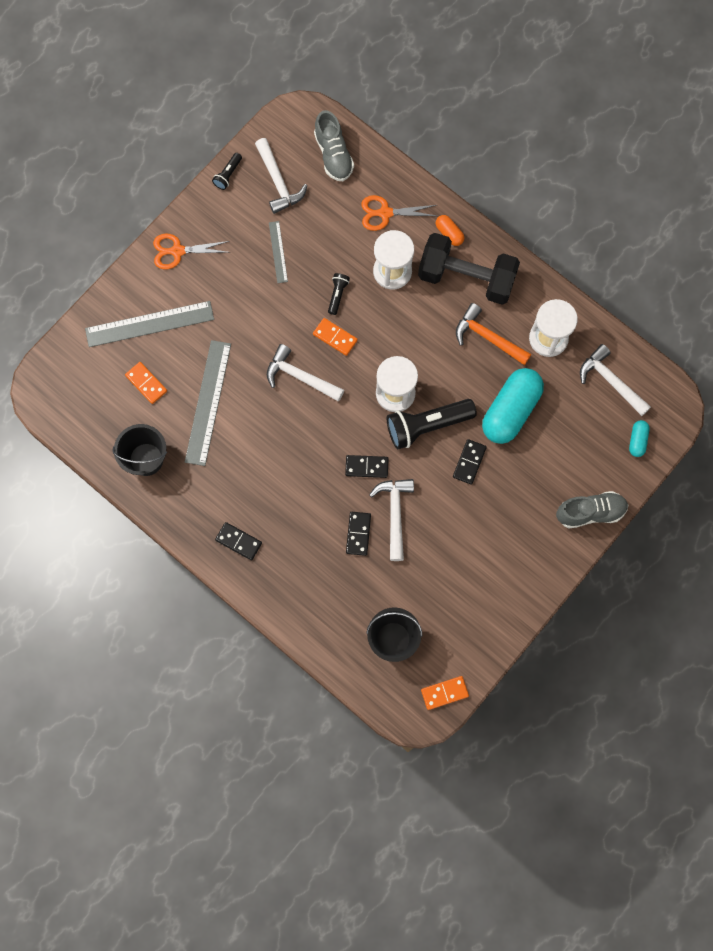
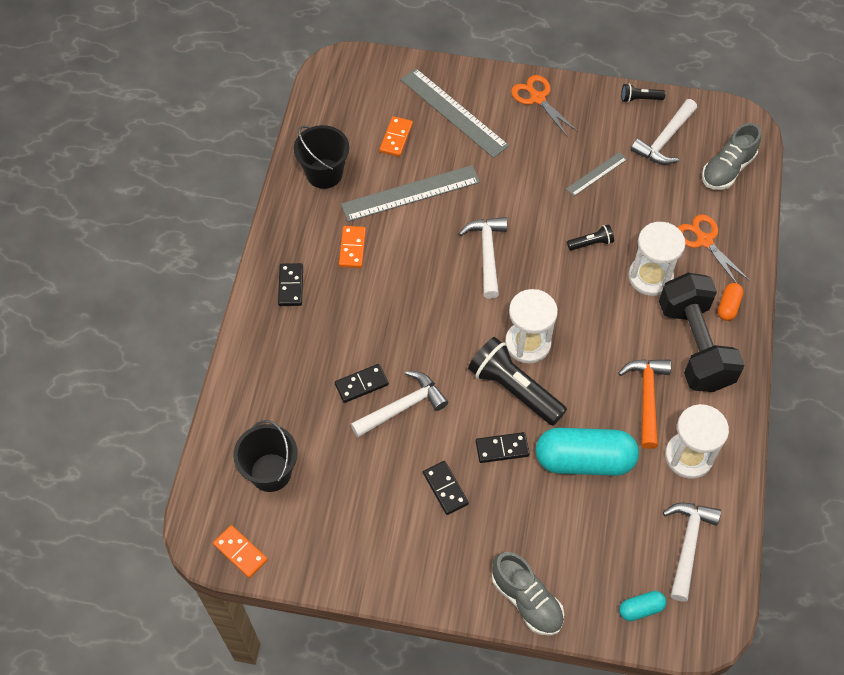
camera: 60 degrees right, 15 degrees down
(335, 337) = (547, 262): orange domino -> orange domino (352, 248)
(366, 467) = (435, 357): black domino -> black domino (445, 488)

